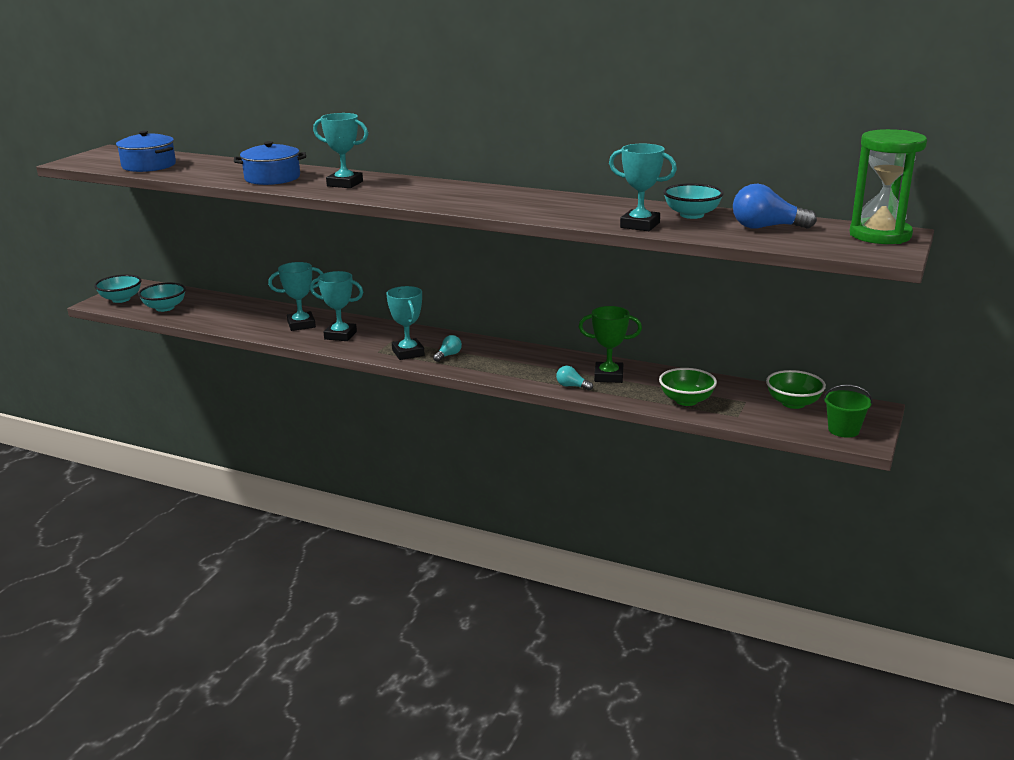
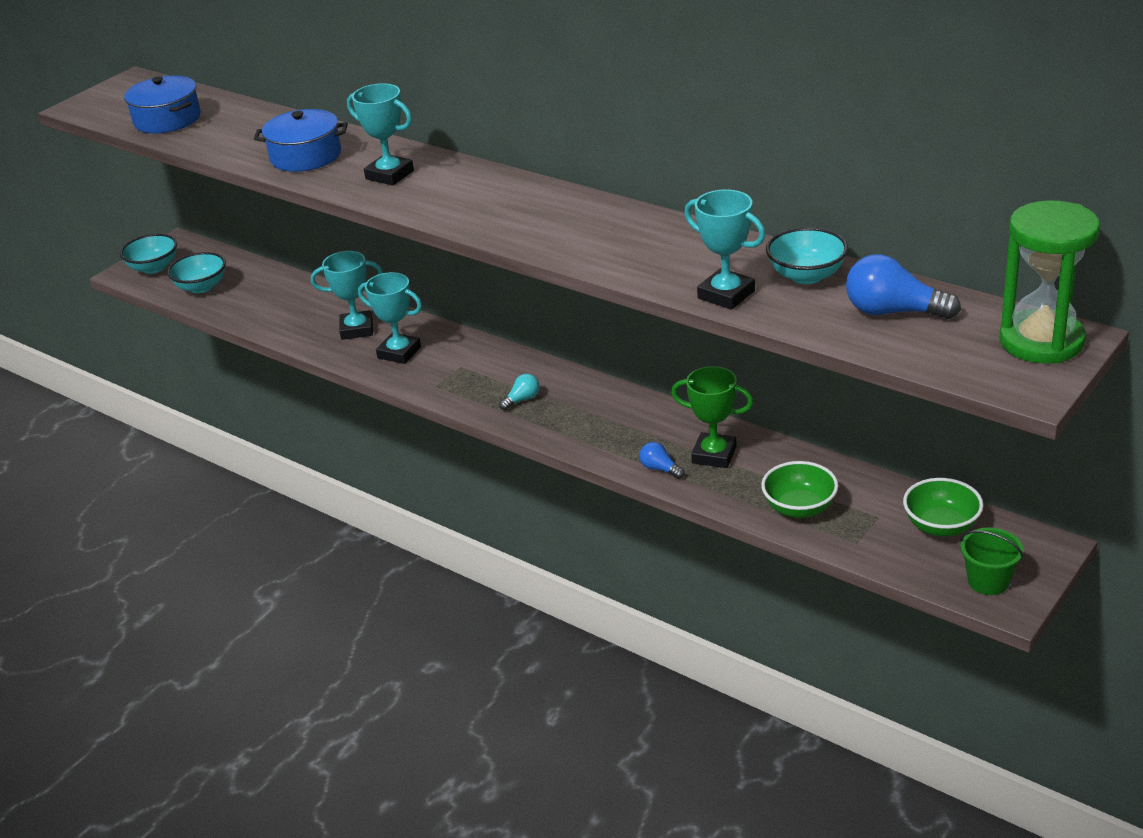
camera: 15 degrees right, 10 degrees up
(408, 353) = (473, 391): turquoise trophy -> none
(572, 386) = (660, 469): turquoise light bulb -> blue light bulb

